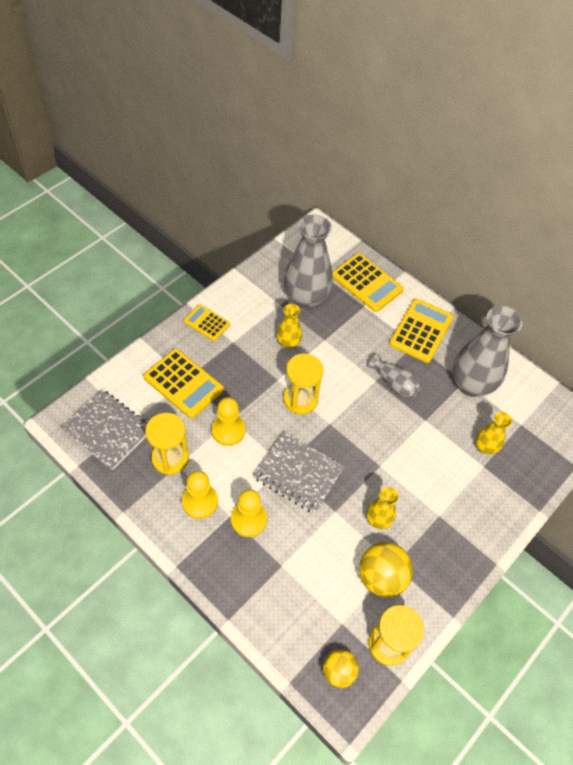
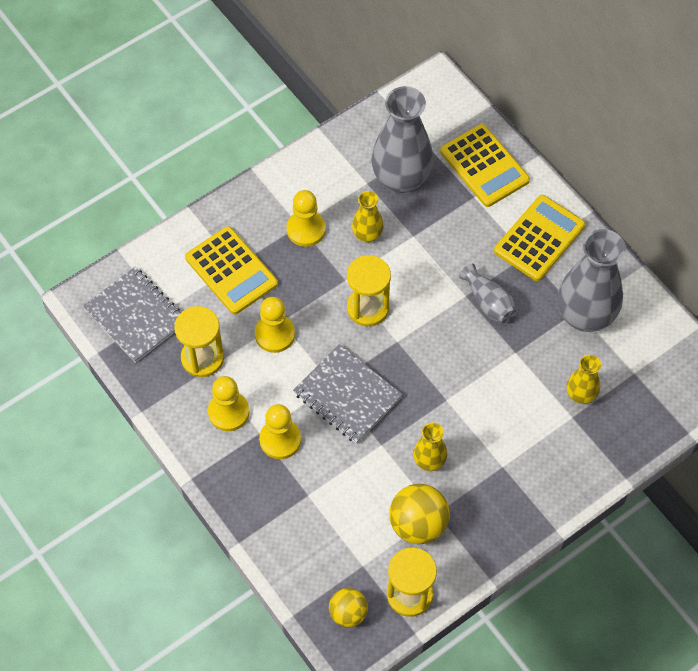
camera: 15 degrees right, 5 degrees up
(206, 323) = (271, 197): yellow calculator -> none
(238, 344) = (306, 229): none -> yellow pawn

